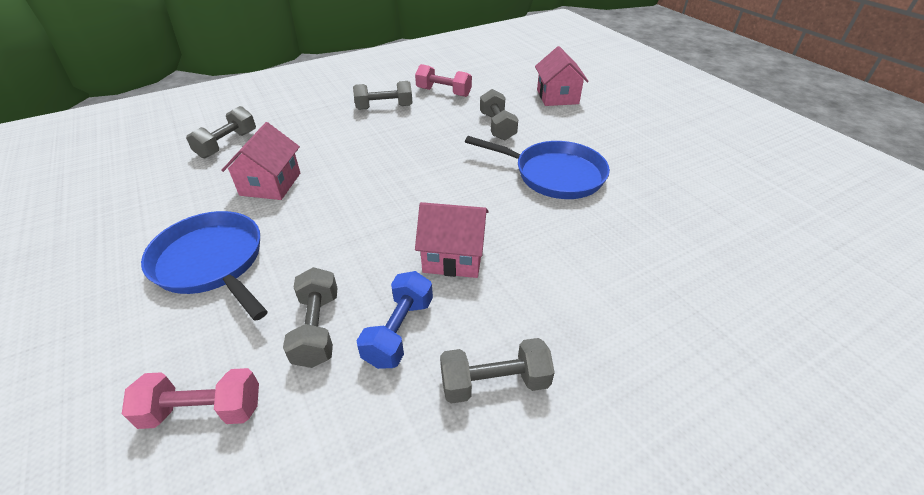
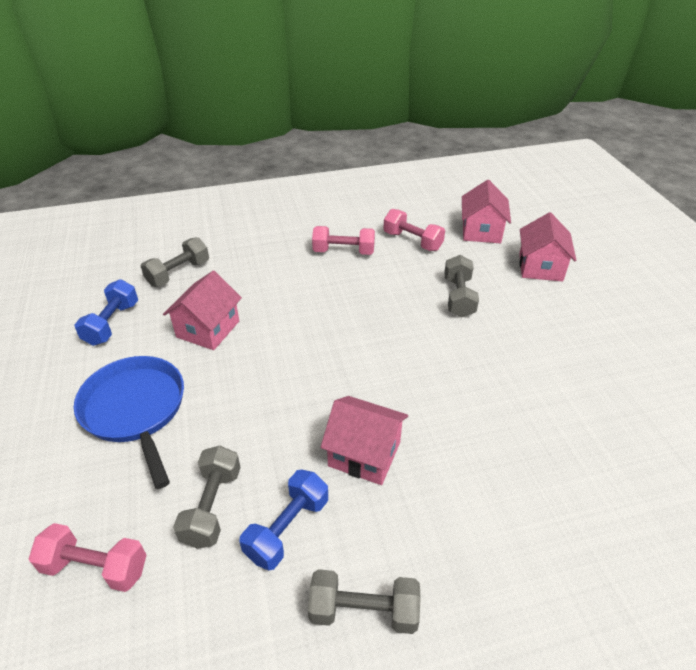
camera: 15 degrees right, 0 degrees up
(167, 195) = (112, 323): none -> blue dumbbell
(384, 107) = (343, 251): grey dumbbell -> pink dumbbell
(500, 78) = (481, 231): none -> pink house
(554, 175) = (503, 373): blue pan -> none

